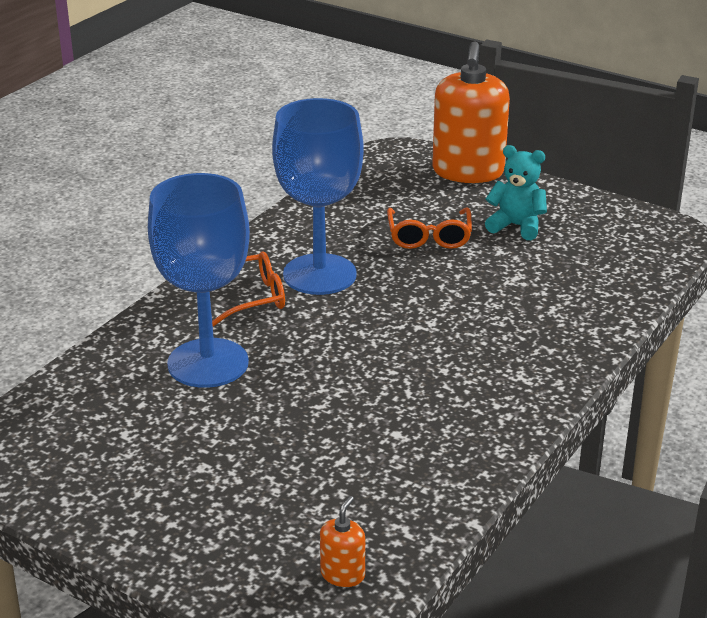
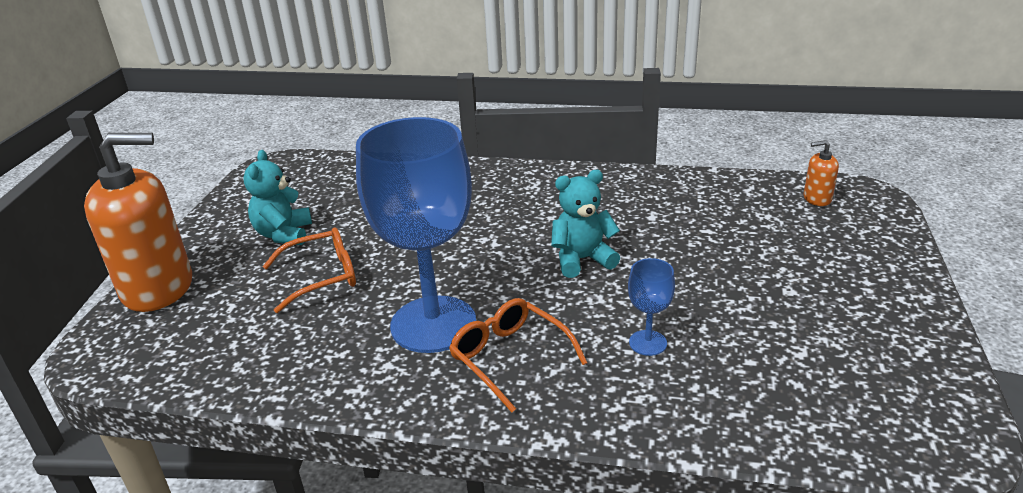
camera: 110 degrees left, 0 degrees up
(208, 363) = (648, 343): blue goblet -> blue goblet, size x0.42
(351, 366) = (582, 259): none -> turquoise teddy bear

